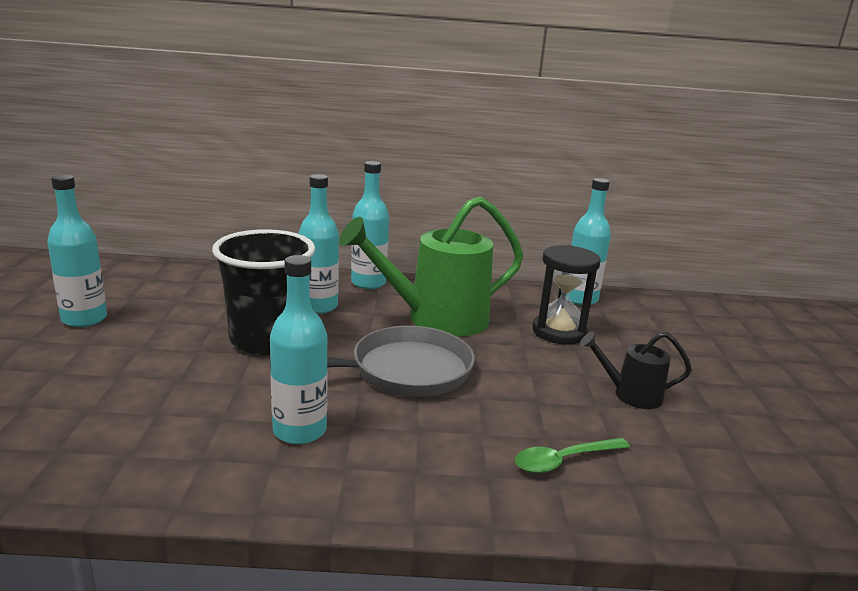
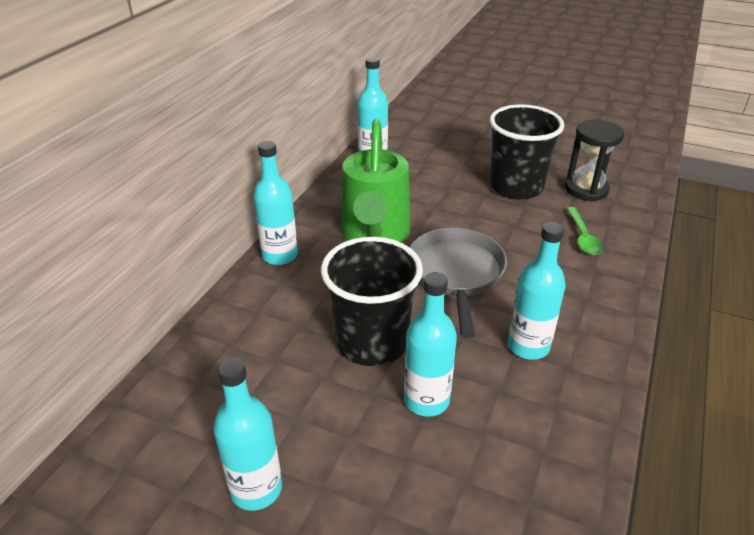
camera: 65 degrees left, 15 degrees up
(318, 306) = (316, 297): turquoise bottle -> turquoise bottle (426, 400)
(559, 332) = (422, 185): black hourglass -> black hourglass (586, 189)
(630, 395) = (516, 187): black watering can -> black cup

